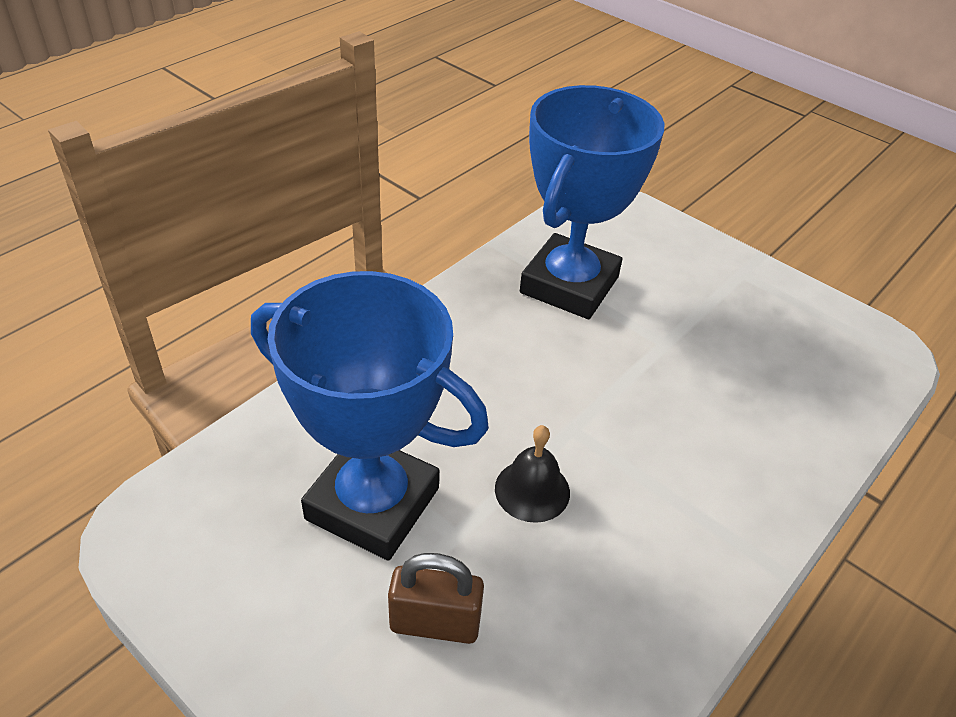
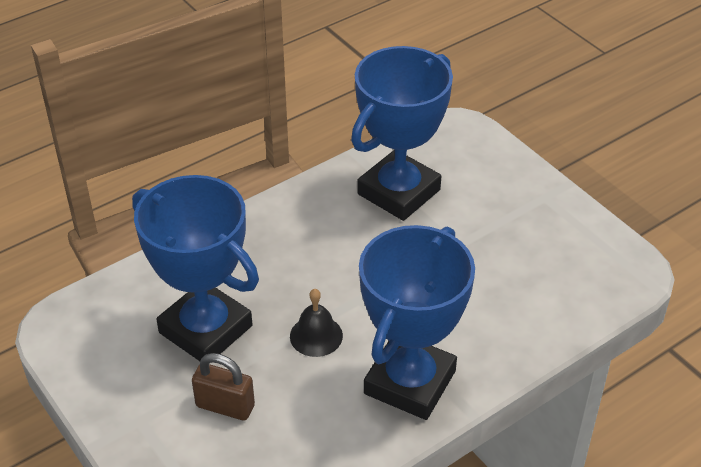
camera: 15 degrees right, 0 degrees up
(685, 540) = (410, 382): none -> blue trophy

